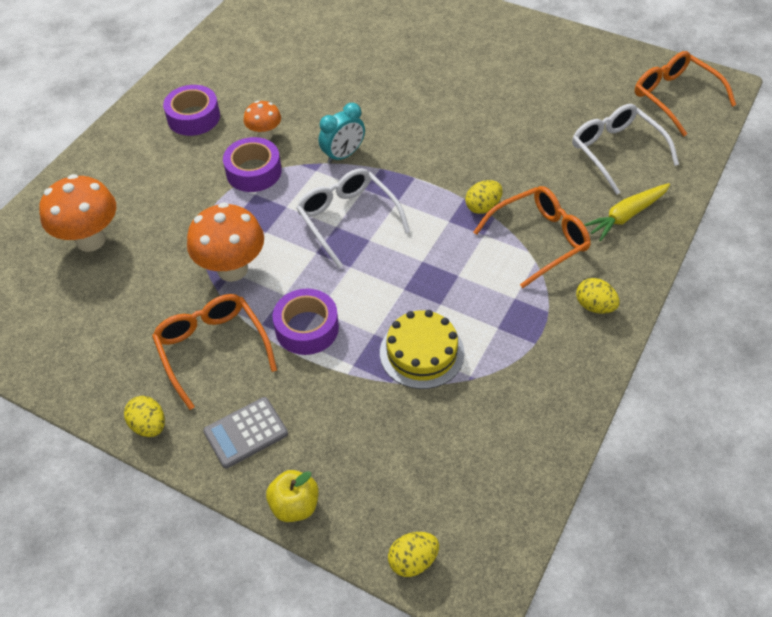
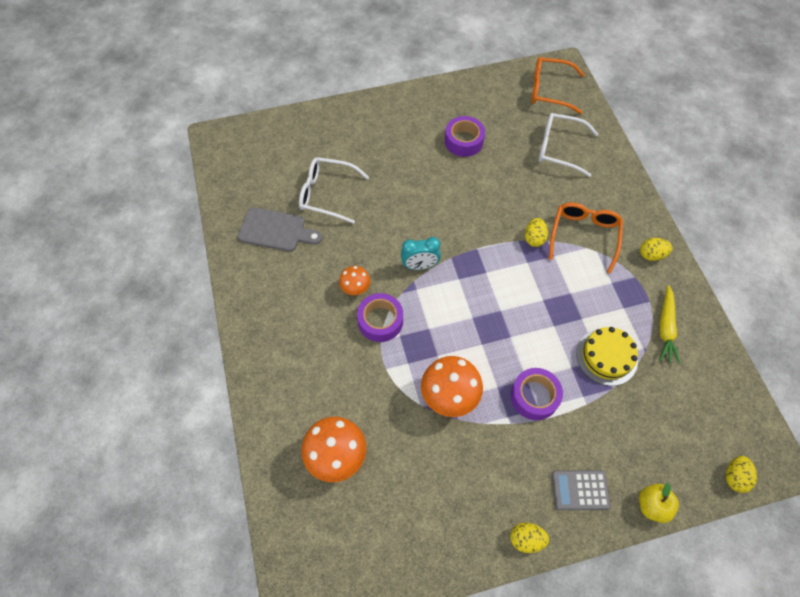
camera: 45 degrees left, 10 degrees up
(193, 117) = (293, 313): purple tape -> purple tape (464, 141)
(212, 349) = (500, 458): orange glasses -> none
(246, 433) = (580, 490): grey calculator -> grey calculator turned 75 degrees clockwise
(259, 51) = (276, 230): none -> grey cutting board
(343, 155) = (420, 266): turquoise clock -> turquoise clock turned 75 degrees clockwise
(347, 219) = (473, 307): white glasses -> white glasses (326, 194)
(626, 216) = (607, 186): yellow carrot -> yellow carrot (665, 328)

